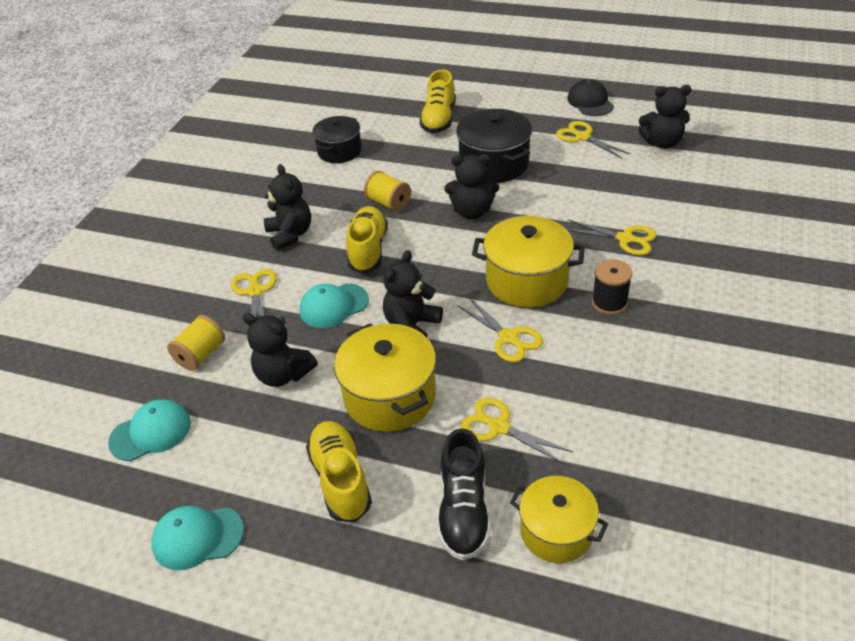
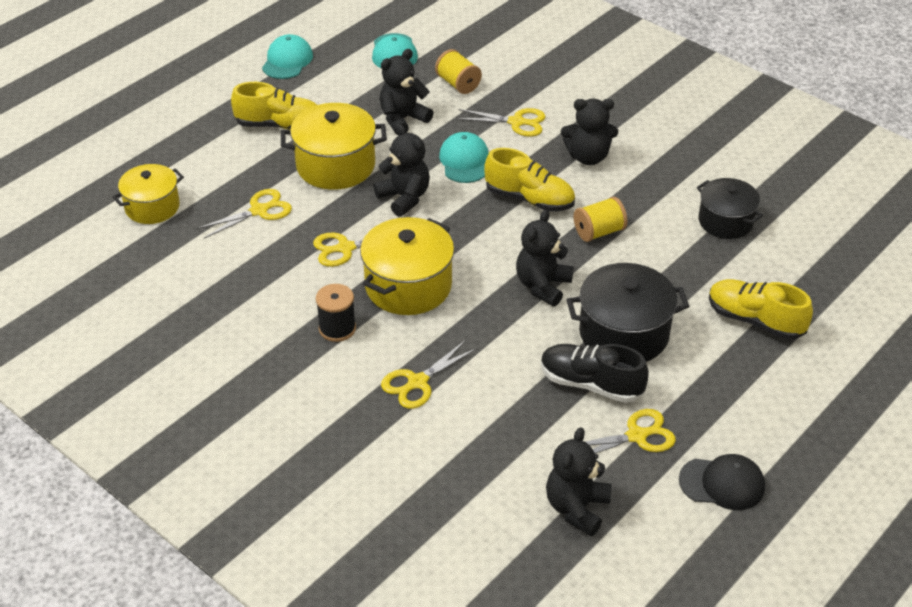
camera: 110 degrees right, 0 degrees up
(464, 510) = (206, 172): black shoe -> black shoe (591, 384)

